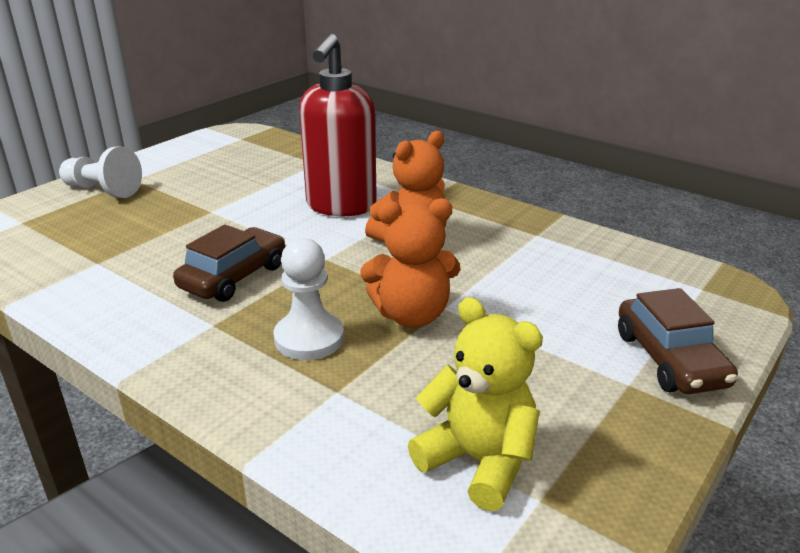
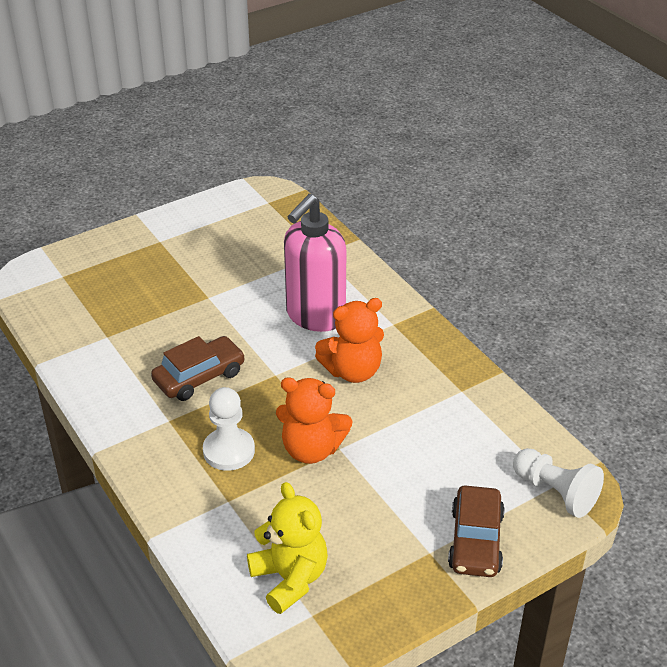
camera: 20 degrees right, 10 degrees up
(103, 190) = (131, 251): white pawn -> white pawn (555, 492)
(340, 206) = (315, 316): red soap dispenser -> pink soap dispenser

